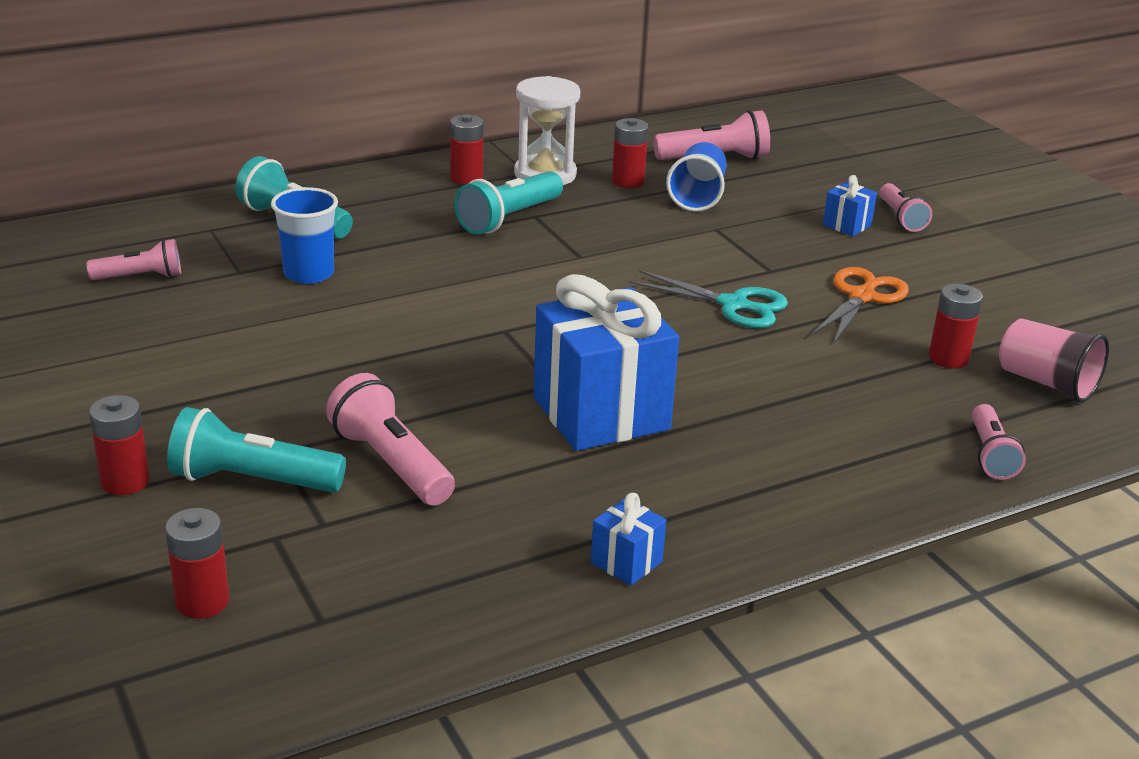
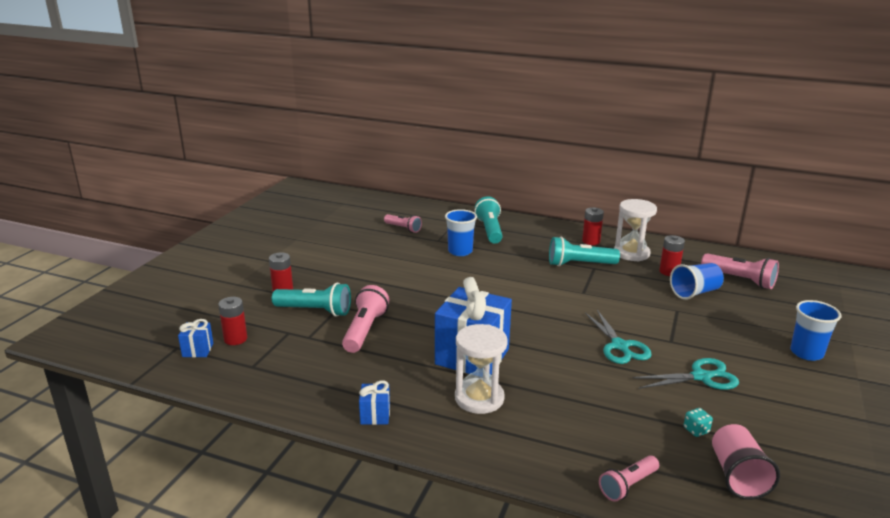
camera: 50 degrees right, 5 degrees down
(252, 481) = (315, 311): turquoise flashlight -> turquoise flashlight turned 135 degrees clockwise
(702, 460) = (479, 398): none -> white hourglass
(847, 225) = (761, 341): blue gift -> blue gift (198, 350)
(862, 297) = (701, 377): orange scissors -> turquoise scissors
(901, 218) = (806, 353): pink flashlight -> blue cup
(948, 358) = (696, 430): red battery -> turquoise dice

